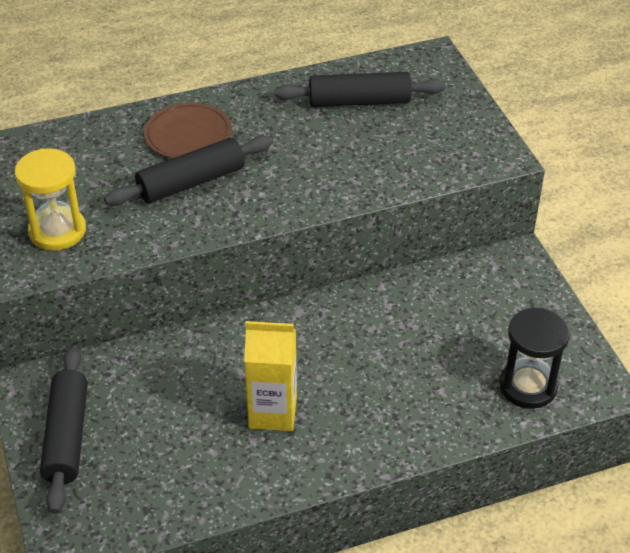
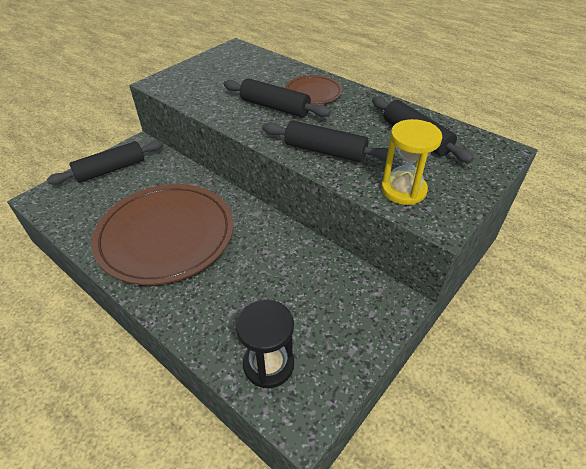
camera: 60 degrees right, 0 degrees up
(57, 231) = (201, 85): yellow hourglass -> yellow hourglass (403, 190)
(273, 412) = (166, 235): yellow carton -> brown plate
(325, 180) = (325, 151): none -> black rolling pin

